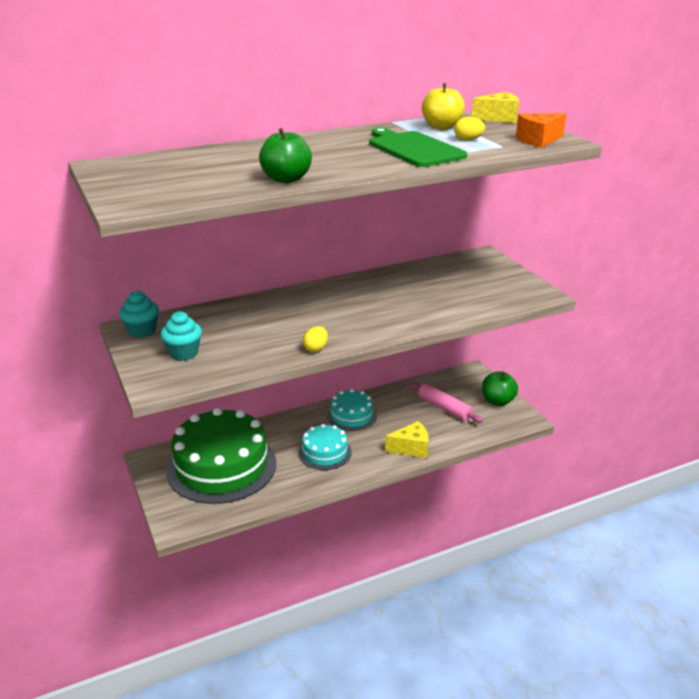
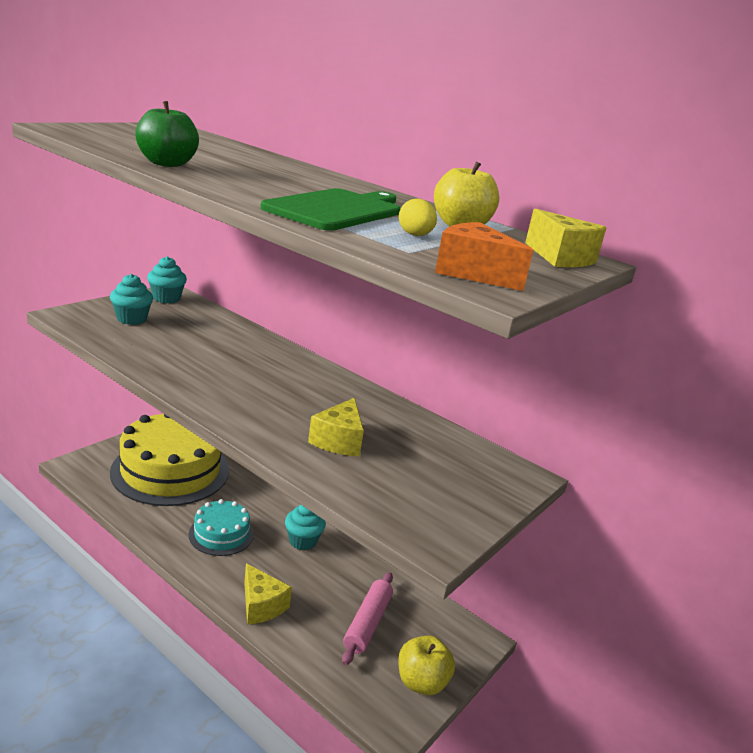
camera: 60 degrees right, 5 degrees down
(221, 466) = (170, 470): green cake -> yellow cake
(316, 348) = (168, 379): yellow egg -> none
(351, 415) = (303, 541): turquoise cake -> turquoise cupcake
(429, 300) = (338, 441): none -> yellow cheese
(497, 401) = (421, 682): green apple -> yellow apple

